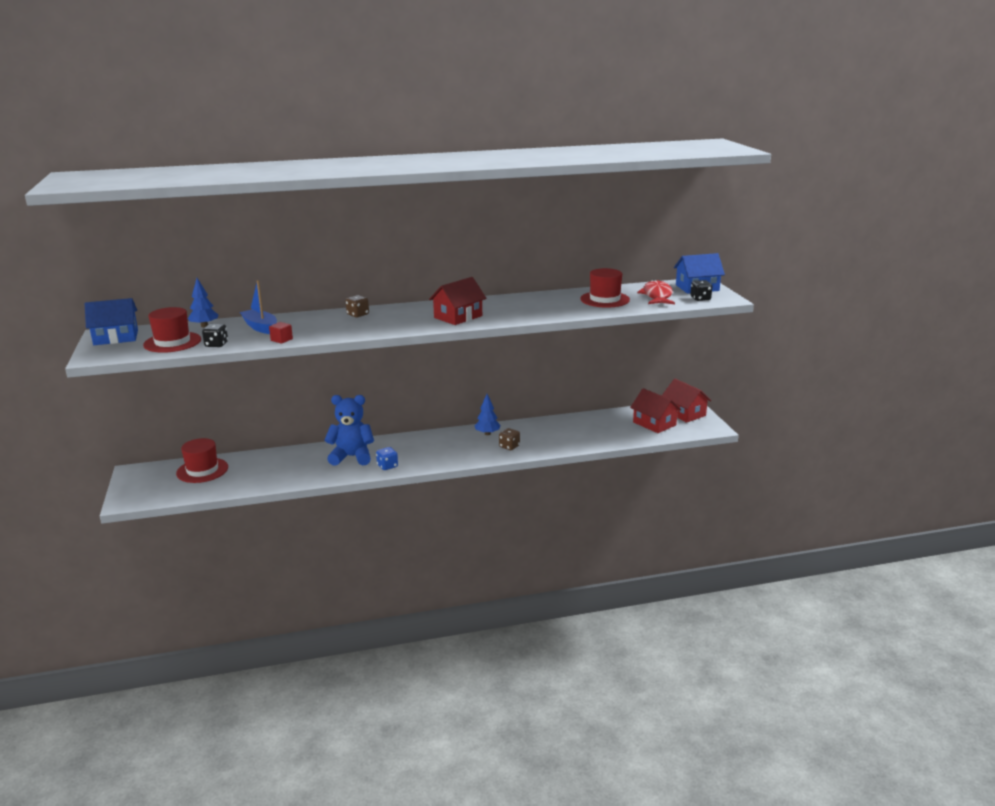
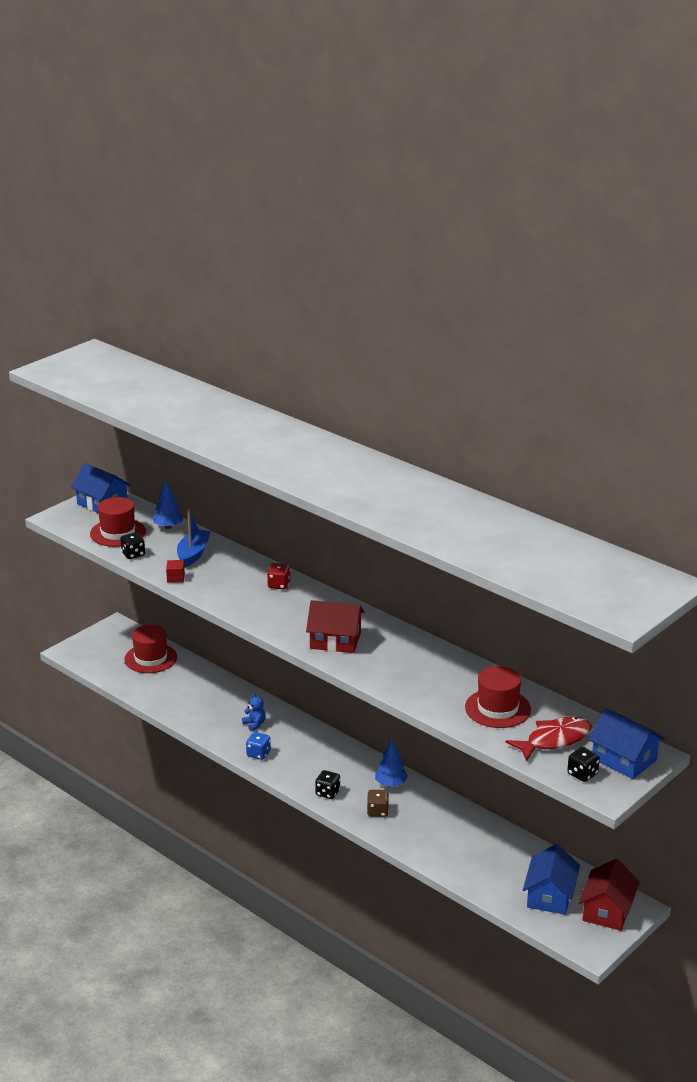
camera: 55 degrees right, 5 degrees up
(352, 457) = (254, 724): blue teddy bear -> blue teddy bear, size x0.45
(358, 315) = (279, 585): brown dice -> red dice
(466, 456) = (327, 793): none -> black dice
(654, 423) = (550, 895): red house -> blue house

